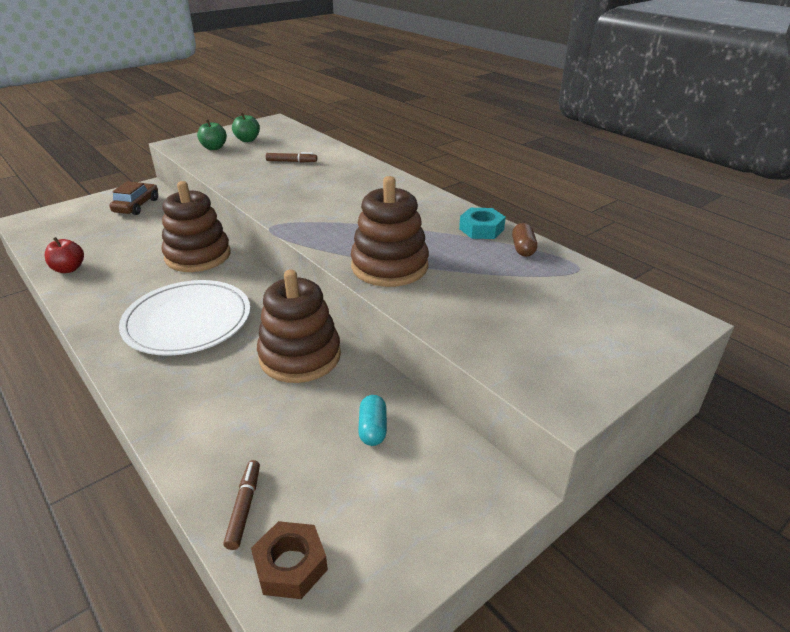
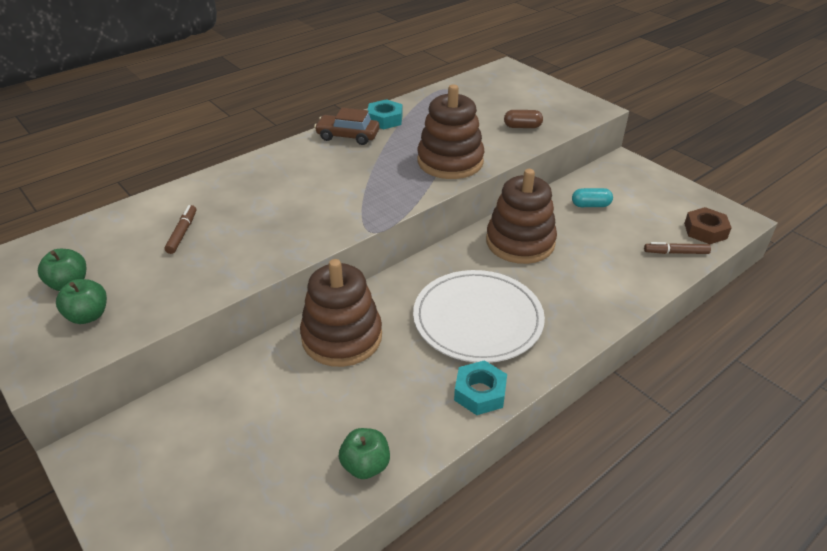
camera: 90 degrees left, 5 degrees up
(69, 269) = (365, 465): red apple -> green apple
(99, 318) = (480, 393): none -> turquoise nut
(136, 206) = (164, 444): brown car -> brown car (348, 136)
(523, 249) = (419, 105): brown capsule -> brown capsule (522, 127)

